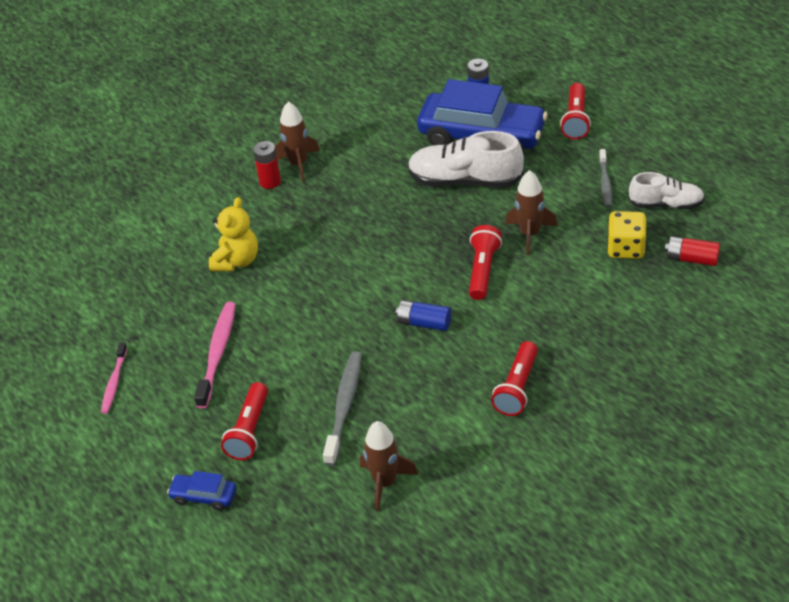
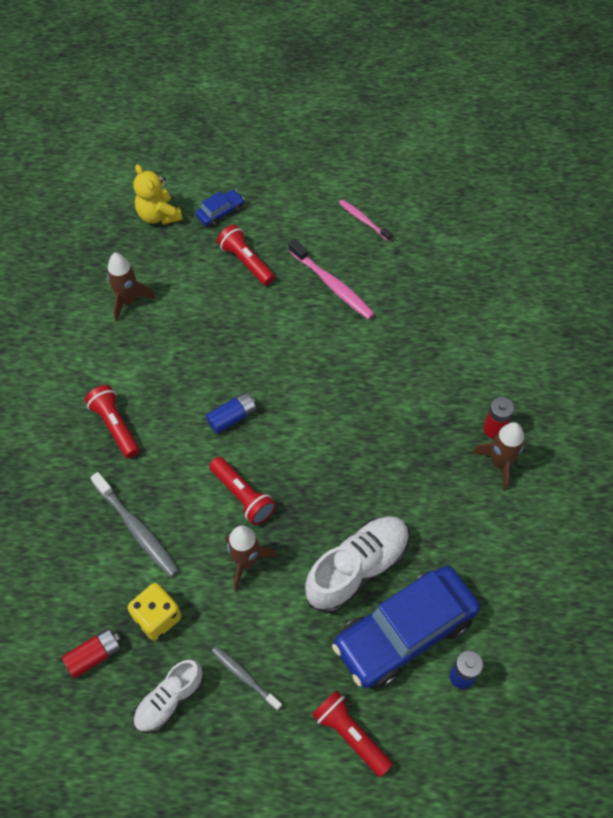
camera: 125 degrees right, 15 degrees up
(236, 261) = (417, 350): yellow teddy bear -> yellow teddy bear (158, 215)
(344, 406) = (210, 321): grey toothbrush -> grey toothbrush (137, 529)

